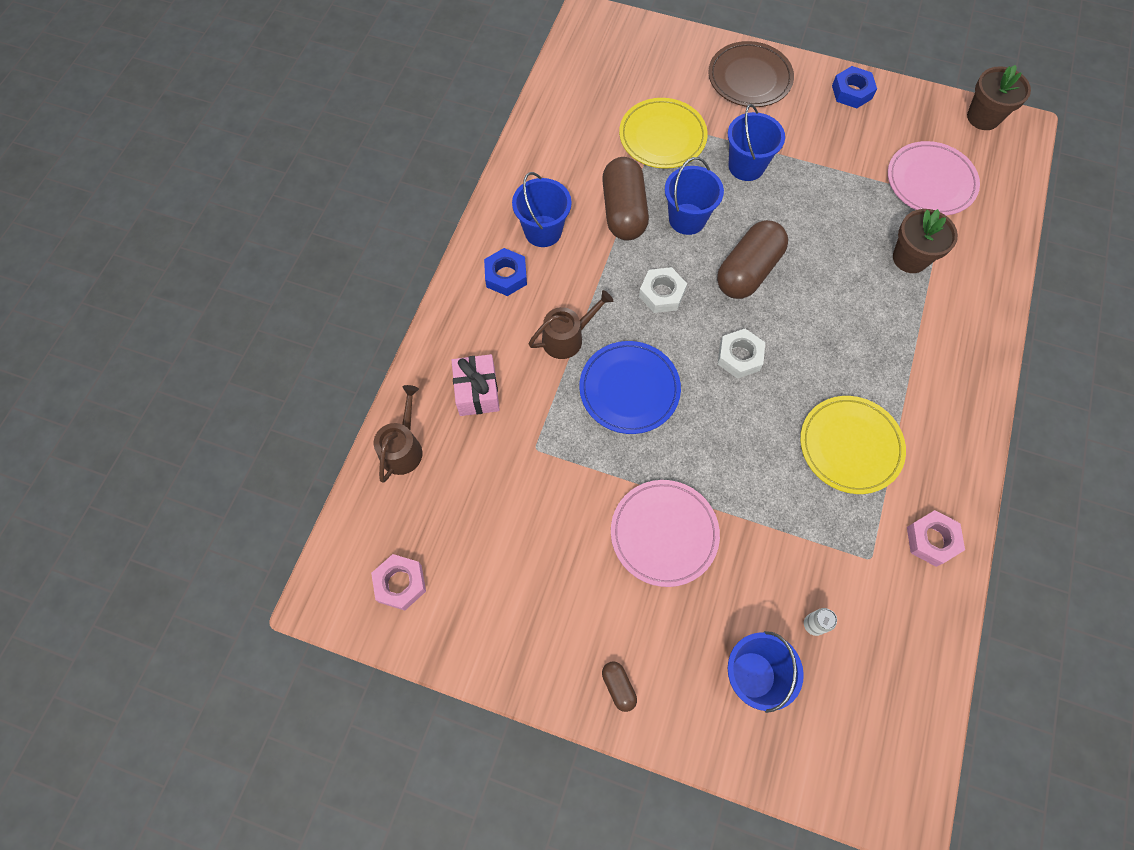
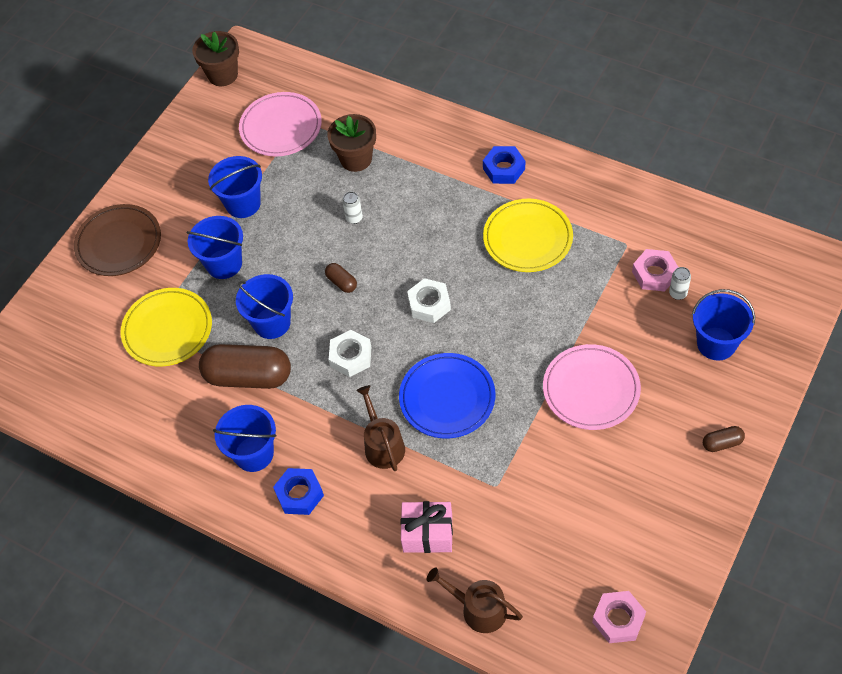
camera: 75 degrees left, 10 degrees down
(748, 271) = (342, 282): brown capsule -> brown capsule, size x0.44
(822, 167) = (243, 204): none -> blue bucket
(831, 269) = (354, 218): none -> white can
(852, 92) = (163, 164): blue nut -> blue nut (504, 169)
(931, 540) = (615, 201): pink nut -> pink nut (654, 274)

